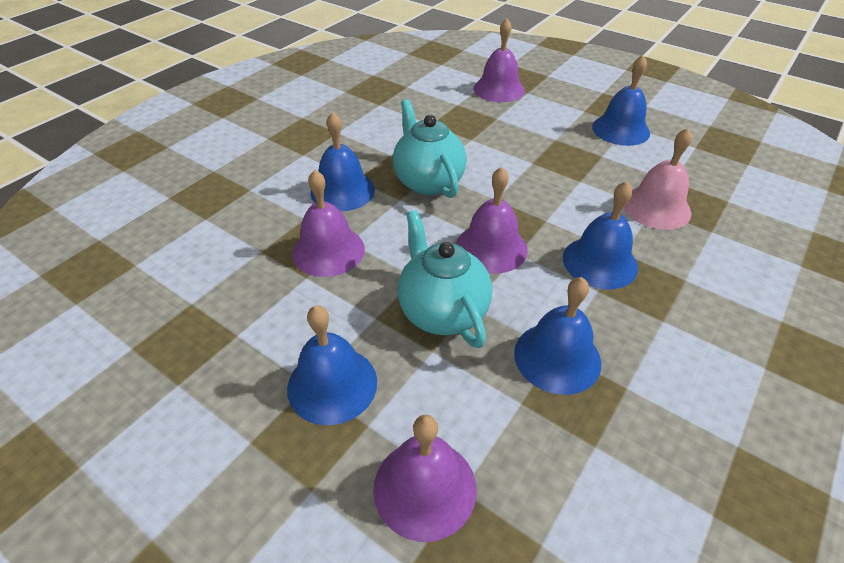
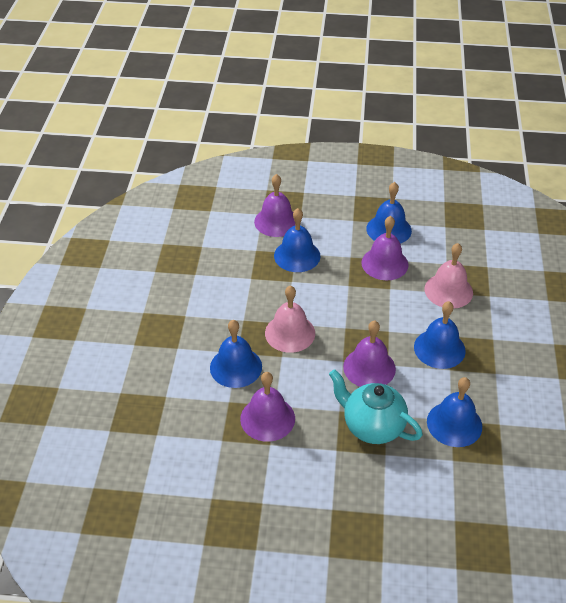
camera: 30 degrees left, 0 degrees up
(332, 384) = (345, 502): blue bell -> blue bell (297, 255)
(425, 487) = (436, 529): purple bell -> purple bell (384, 263)
(428, 182) = (290, 333): turquoise teapot -> pink bell

